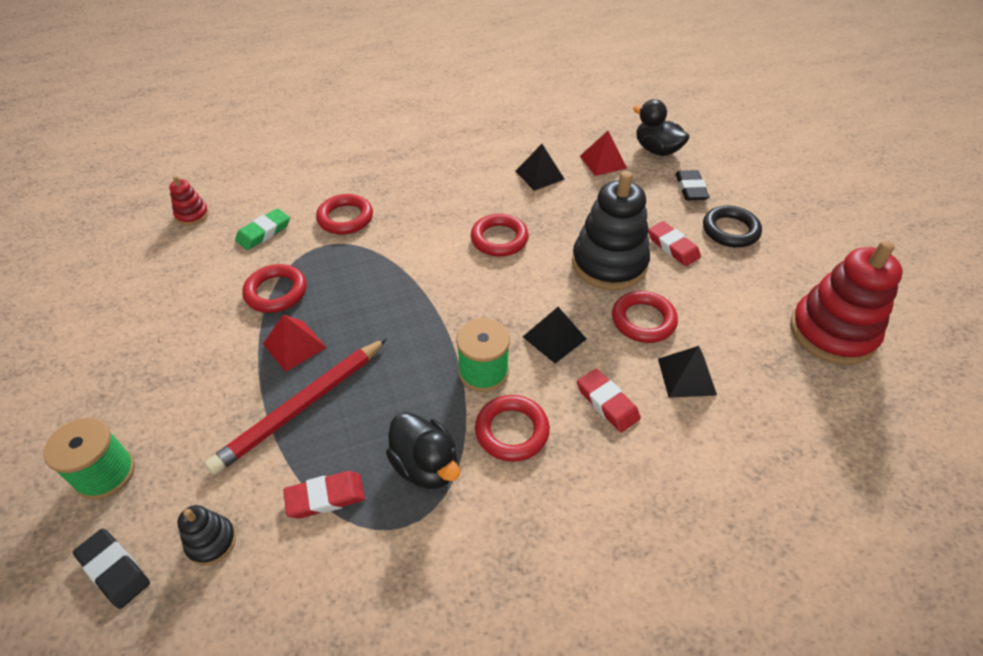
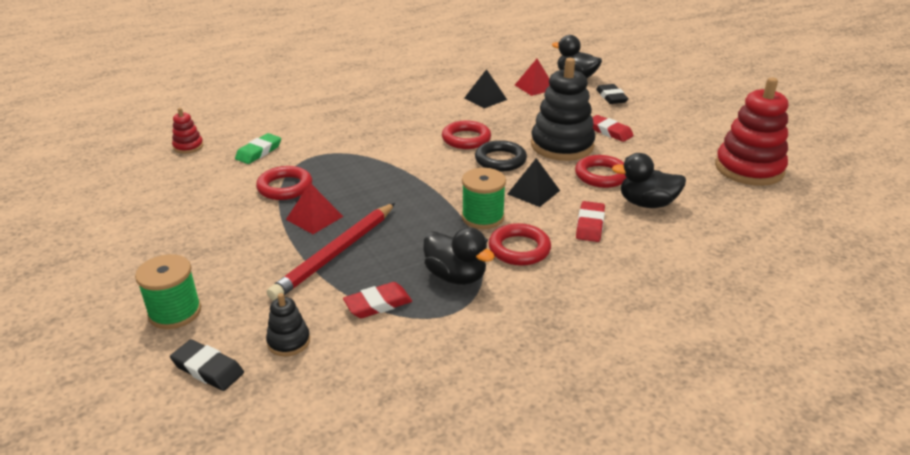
camera: 10 degrees left, 15 degrees down
(345, 218) = (328, 137): red ring -> none
(607, 403) = (590, 225): red eraser -> red eraser turned 60 degrees clockwise
(686, 376) = (647, 204): black pyramid -> black duck
(730, 230) = (651, 118): black ring -> black ring (500, 160)

